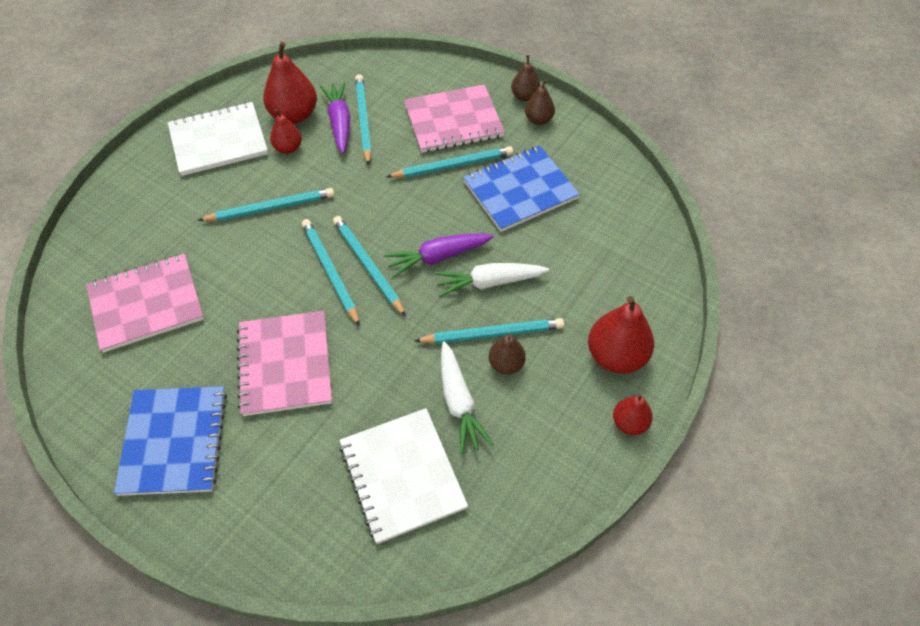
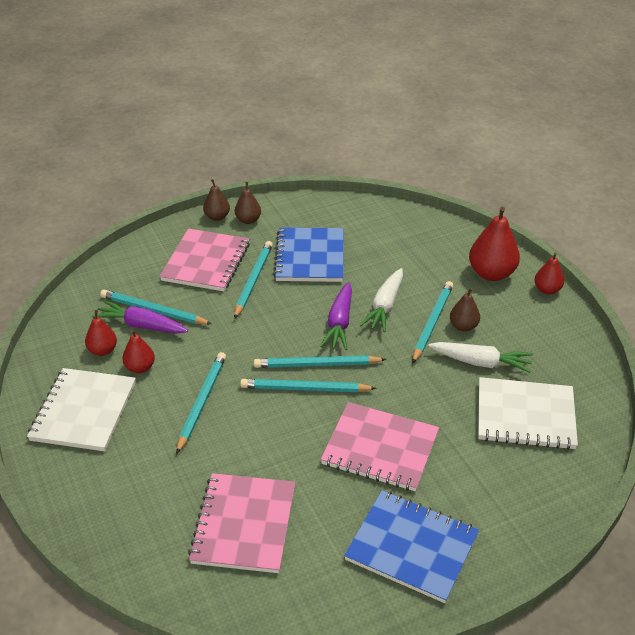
camera: 60 degrees left, 15 degrees down
(294, 115) = (103, 350): red pear -> red pear, size x0.57

